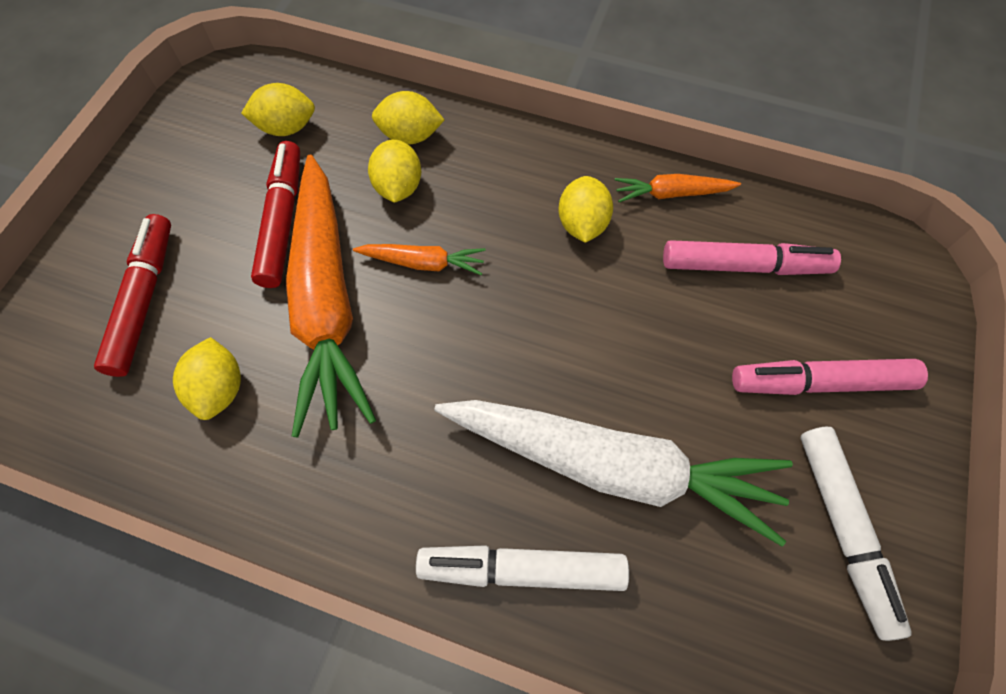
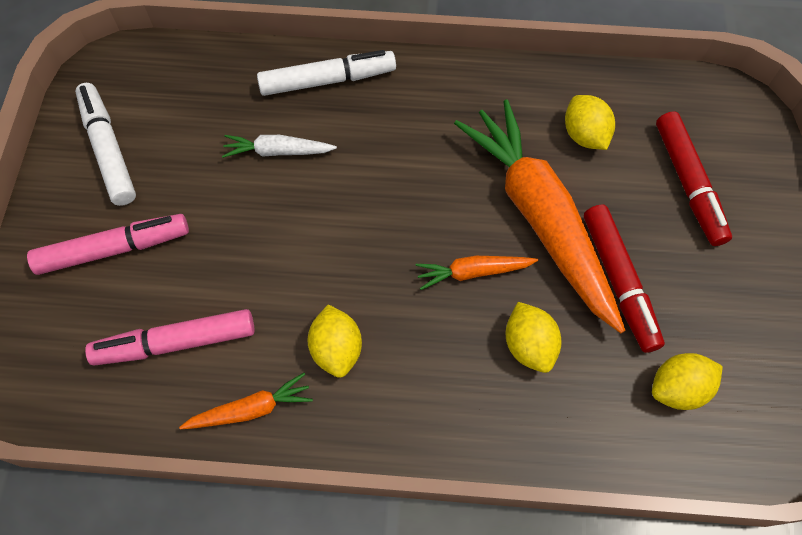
camera: 165 degrees right, 0 degrees up
(410, 136) = (544, 412): yellow lemon -> none
(611, 466) = (278, 151): white carrot -> white carrot, size x0.44

